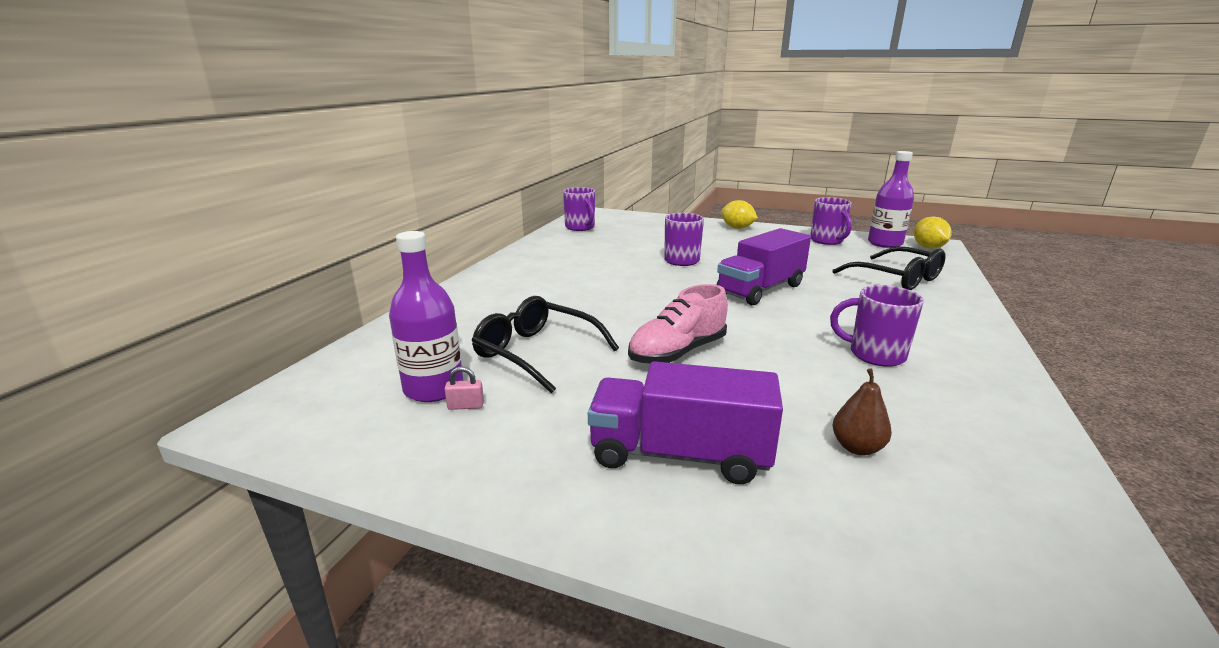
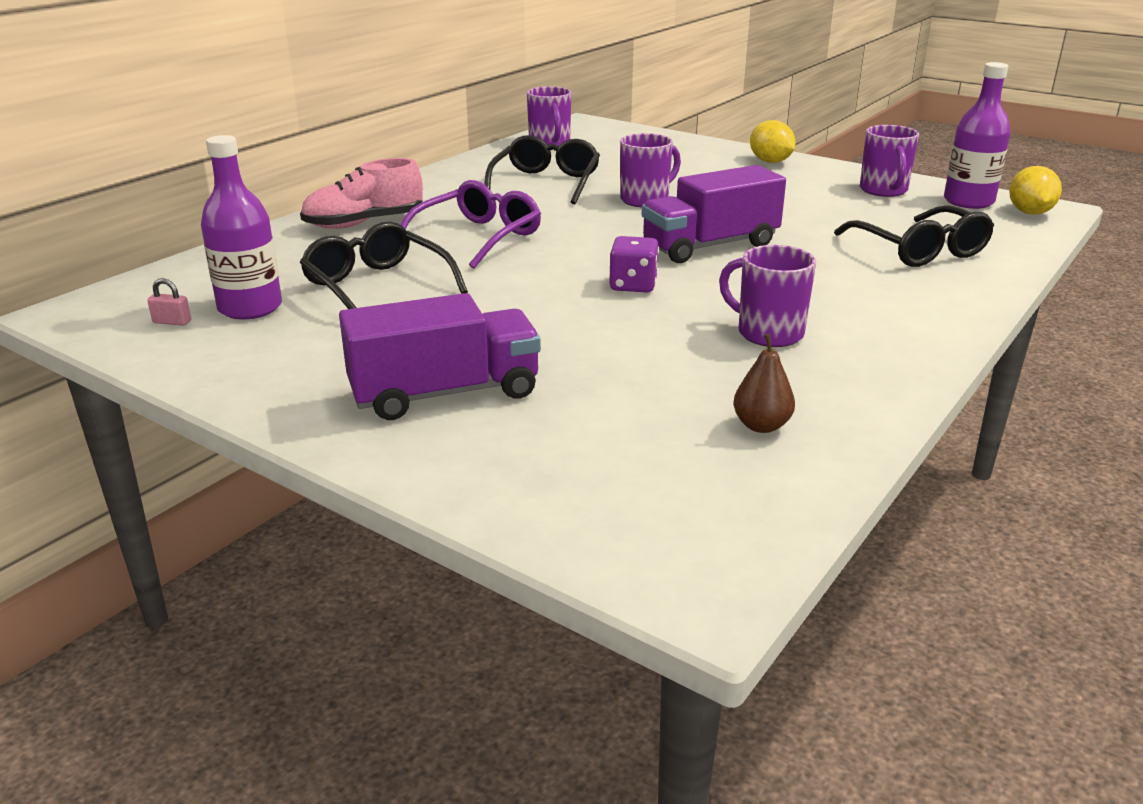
camera: 15 degrees right, 5 degrees up
(466, 406) = (271, 327): pink padlock -> pink padlock (172, 322)
(585, 301) = (477, 237): none -> purple glasses
(601, 254) = (545, 183): none -> black glasses
(677, 352) = (533, 304): pink shoe -> pink shoe (364, 223)
(679, 454) = (445, 393): purple truck -> purple truck turned 135 degrees clockwise
(738, 327) = (633, 285): none -> purple dice
(857, 447) = (634, 412): brown pear -> brown pear (761, 426)

